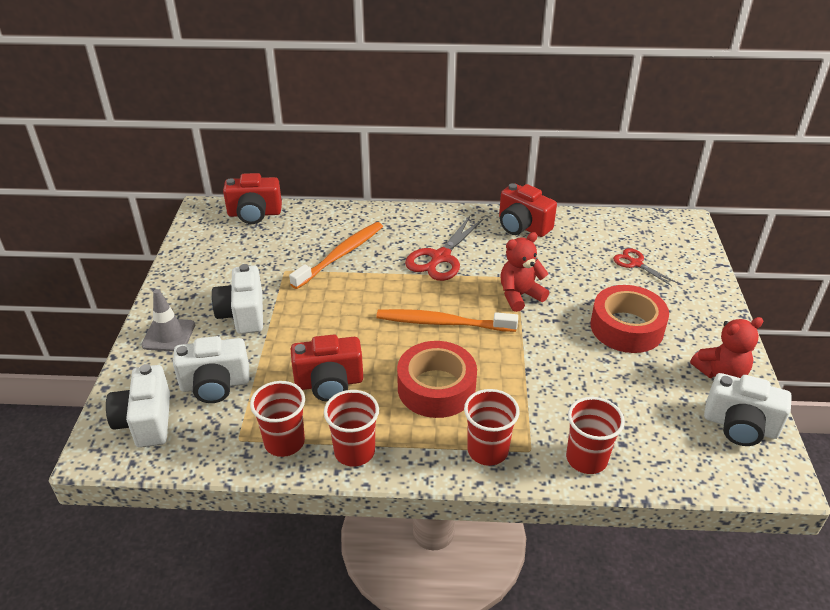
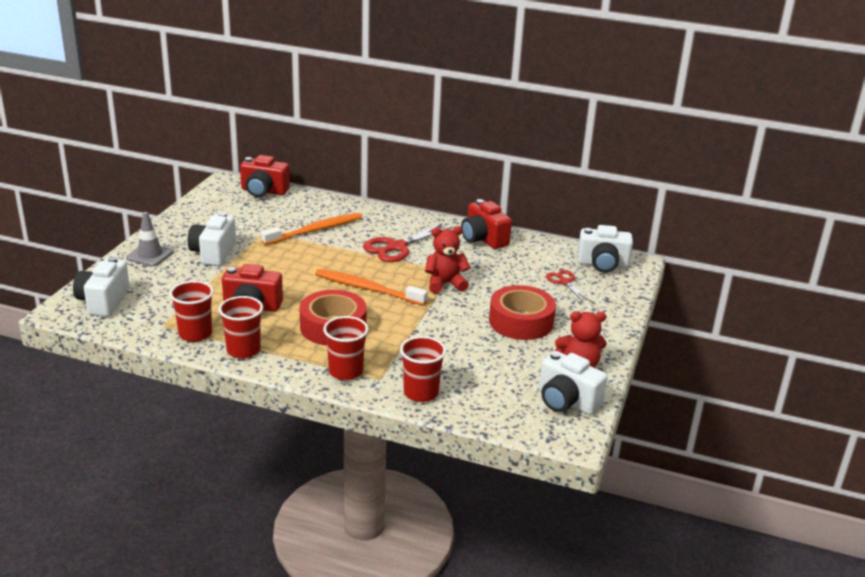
camera: 15 degrees right, 10 degrees down
(215, 385) = (166, 291): white camera -> white camera (602, 264)

